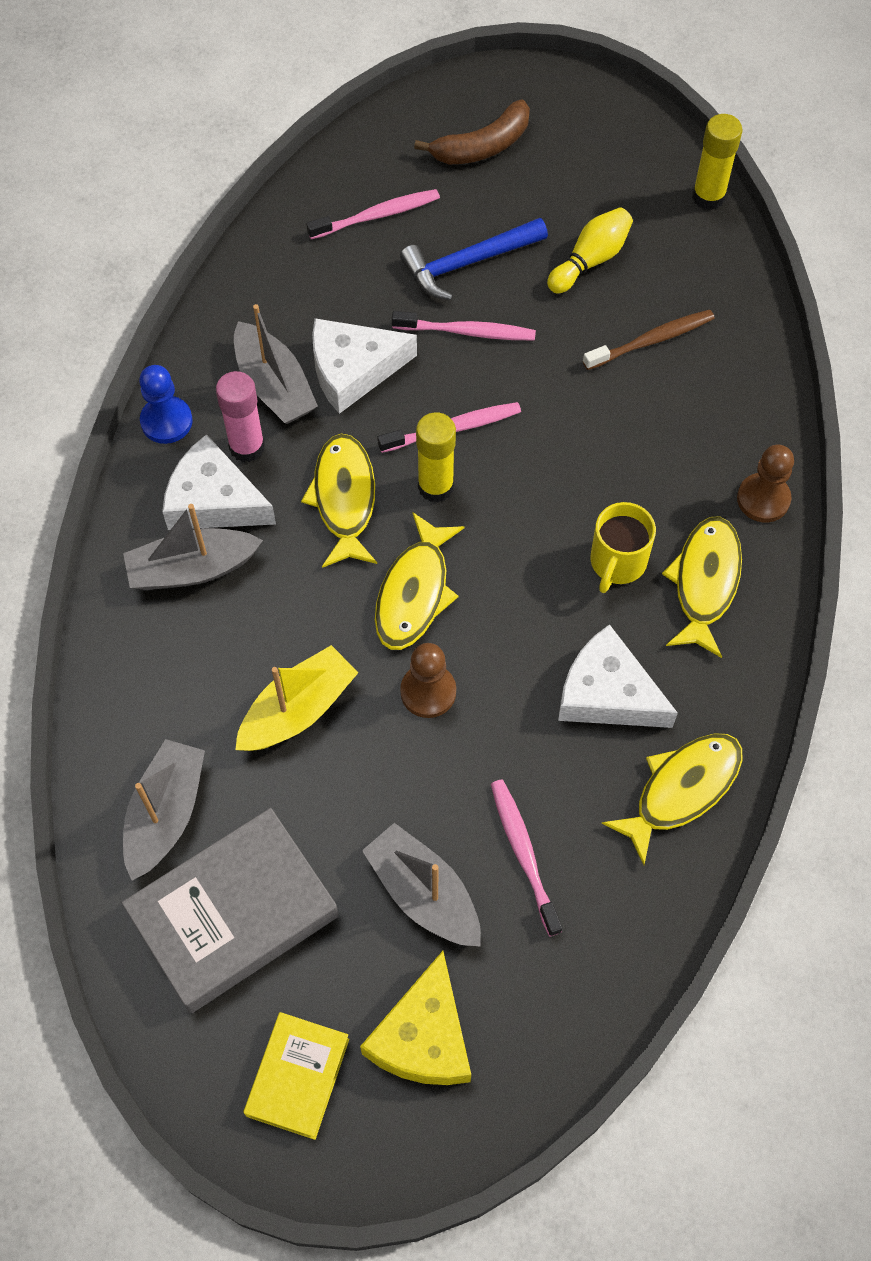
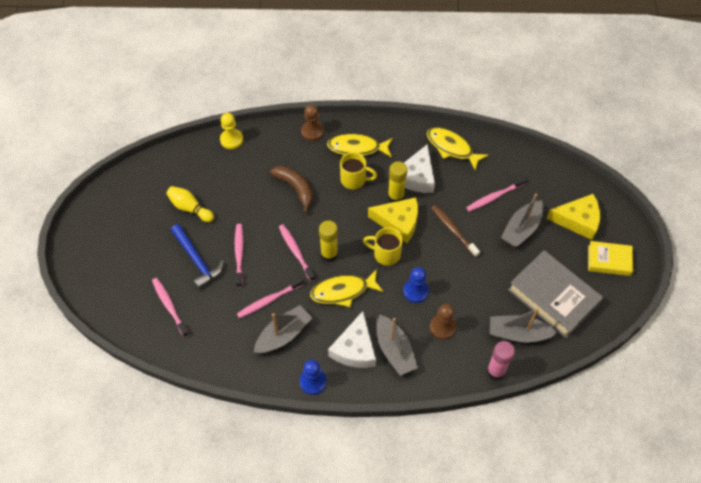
camera: 100 degrees left, 5 degrees down
(247, 447) = (321, 340): pink glue stick -> pink glue stick (495, 371)
(298, 710) = (454, 290): yellow boat -> none
(313, 633) = (415, 291): none -> blue pawn
(353, 370) = (269, 300): white cheese -> pink toothbrush
(414, 592) = (386, 254): yellow fish -> yellow mug
(428, 692) = (433, 241): brown pawn -> brown pawn (442, 327)
(482, 146) = (119, 264): brown banana -> brown banana (295, 188)
(490, 632) = (398, 222): none -> yellow cheese
(651, 340) = (235, 179): brown toothbrush -> brown toothbrush (453, 230)
(708, 197) = (147, 165): yellow glue stick -> yellow glue stick (396, 196)
(756, 344) = (231, 140): none -> yellow pawn

